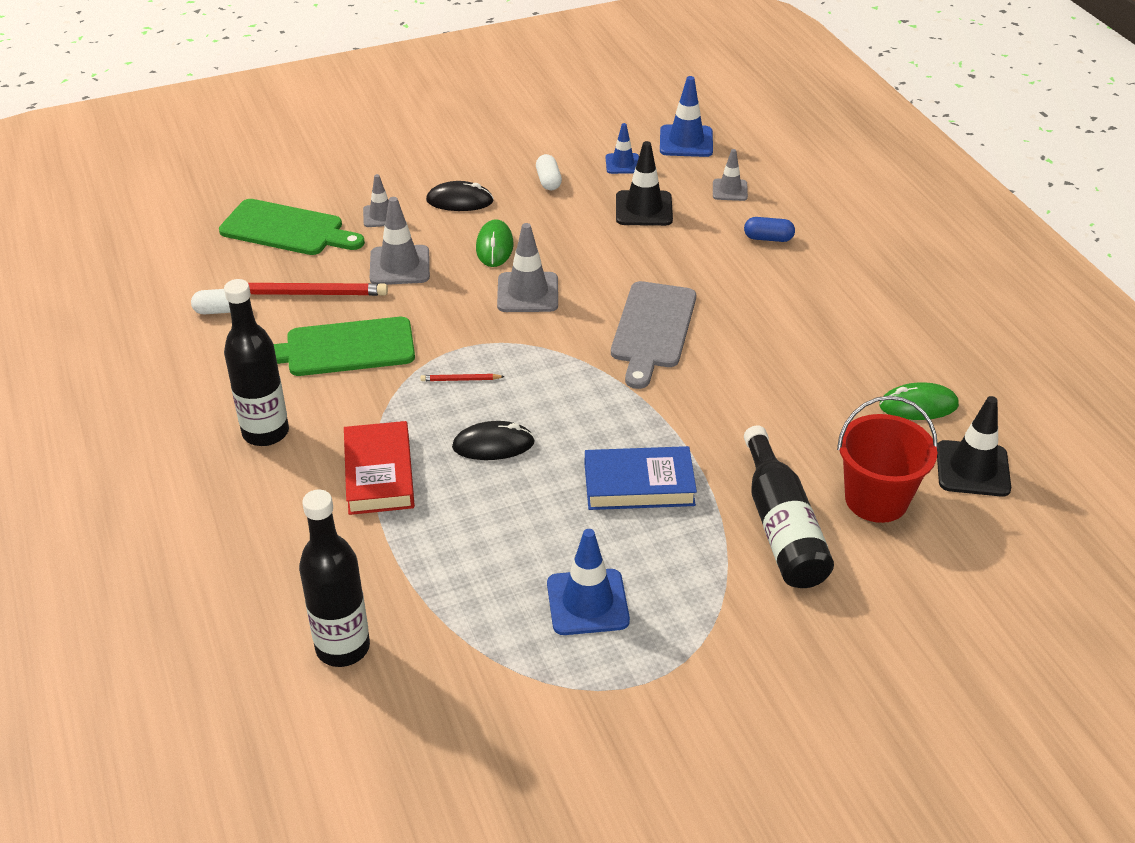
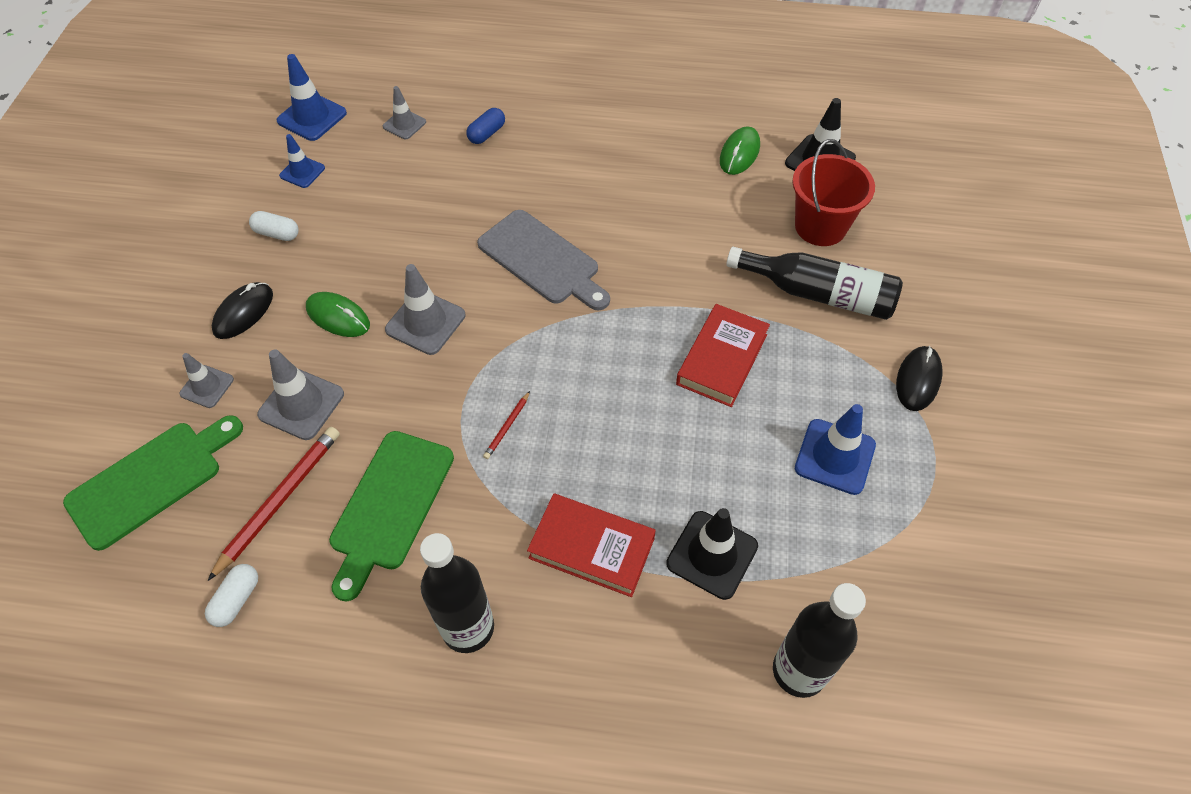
camera: 60 degrees left, 15 degrees up
(493, 445) = (611, 440): black mouse -> black mouse (918, 380)
(639, 484) = (722, 359): blue book -> red book
(643, 209) = (379, 189): black traffic cone -> black traffic cone (712, 555)

